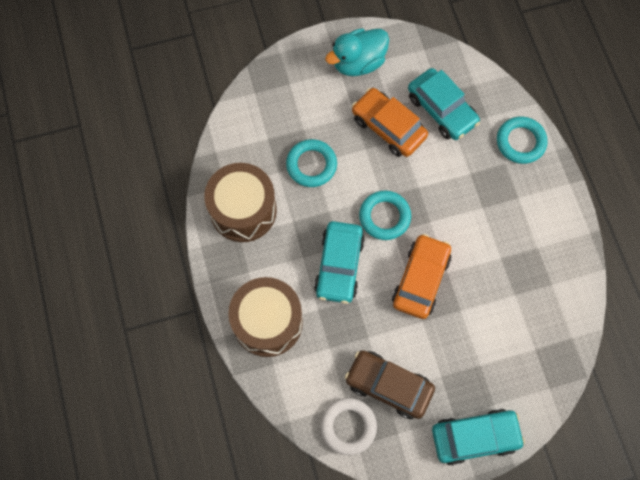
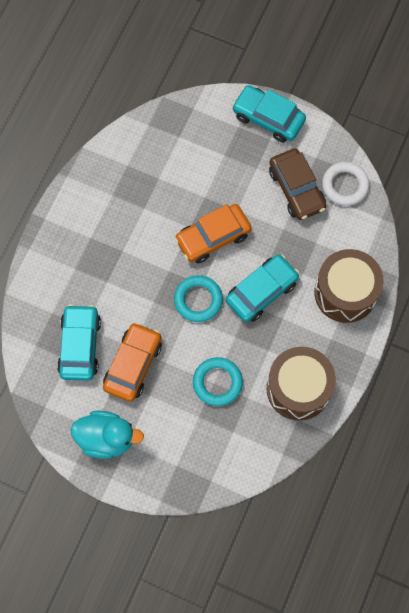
camera: 140 degrees left, 0 degrees up
(388, 127) = (133, 365): orange car -> orange car turned 150 degrees counterclockwise
(520, 142) = (48, 274): turquoise ring -> none

